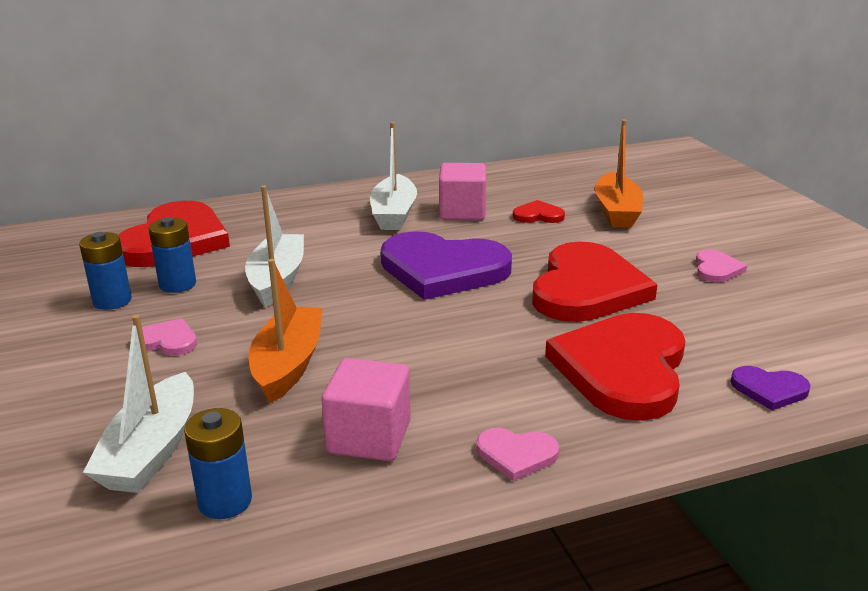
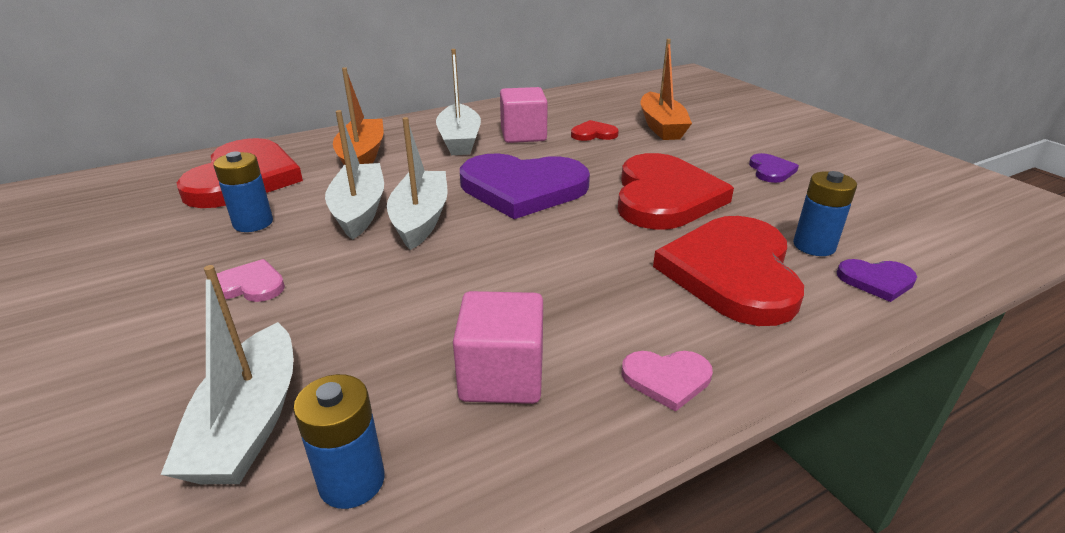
camera: 10 degrees left, 5 degrees up
(112, 301) = (182, 246): blue battery -> blue battery (814, 246)
(288, 364) = (391, 300): orange boat -> orange boat (362, 156)
(333, 293) = (420, 219): none -> white boat
(716, 269) = (771, 170): pink heart -> purple heart

